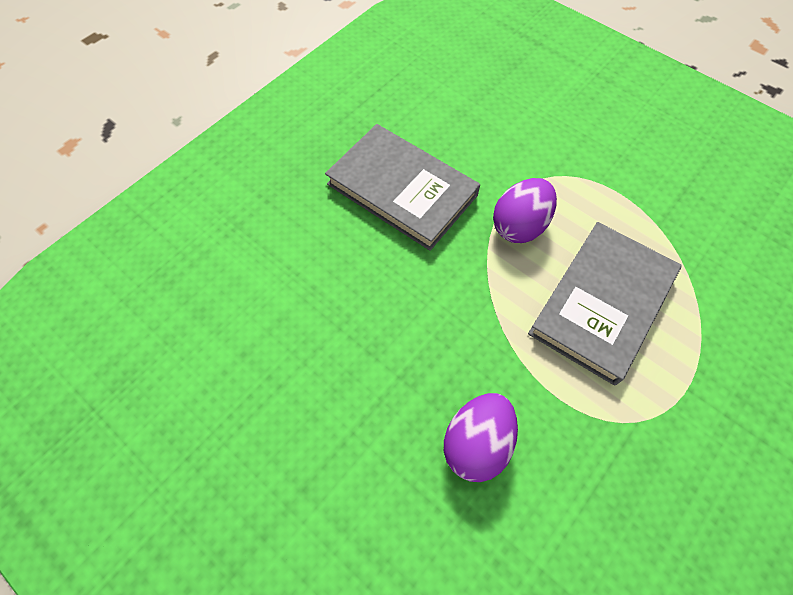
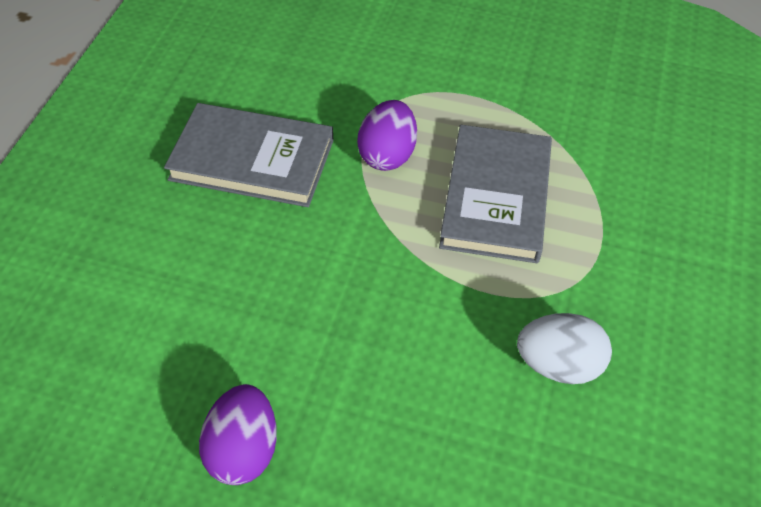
camera: 25 degrees left, 10 degrees down
(476, 443) = (434, 361): purple egg -> purple egg (243, 450)
(591, 498) = (558, 365): none -> white egg

